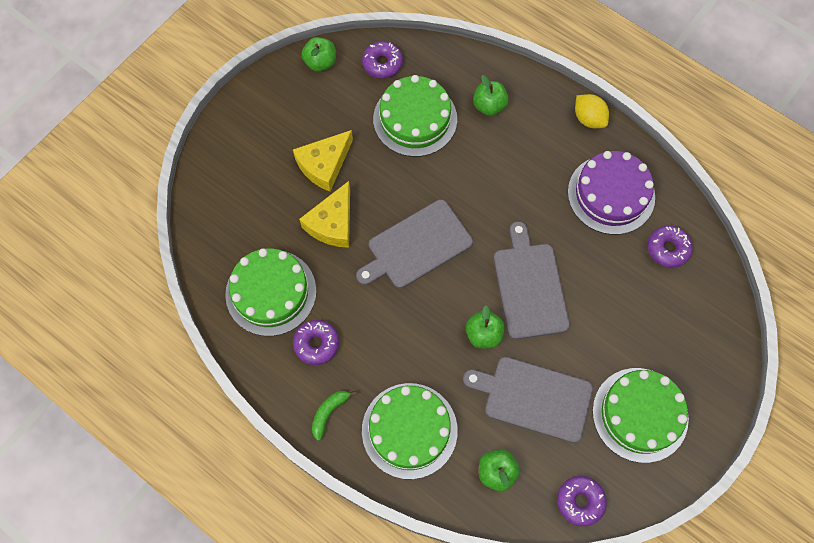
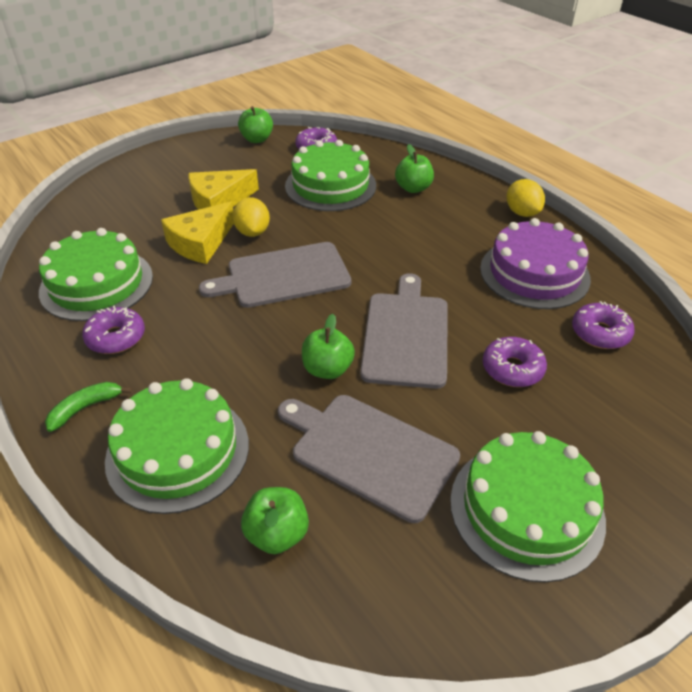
camera: 15 degrees right, 25 degrees down
(371, 199) = (253, 232): none -> yellow lemon
(580, 501) = (396, 611): purple donut -> purple donut (512, 369)

